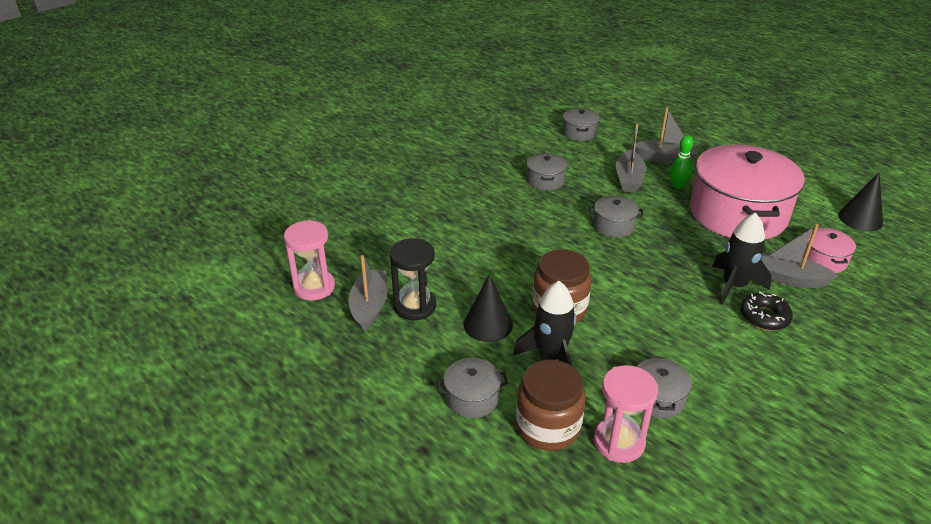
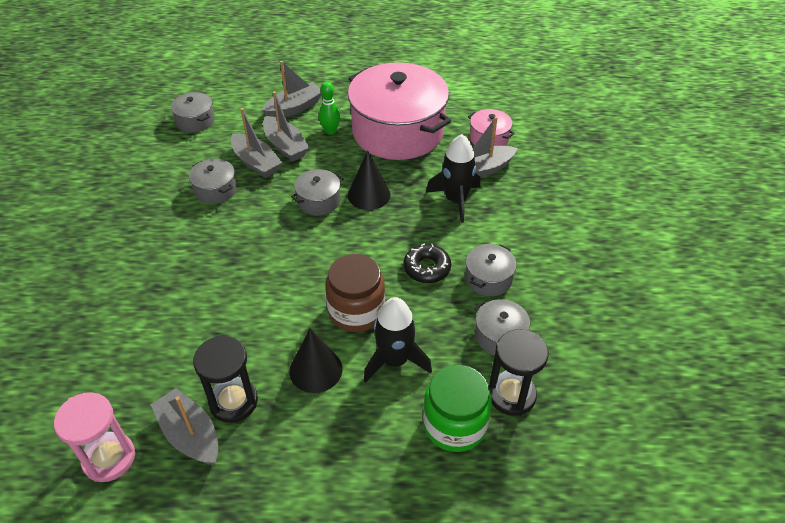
camera: 45 degrees left, 10 degrees up
(472, 398) = (375, 448): grey pot -> grey pot (488, 278)
(548, 427) = (454, 424): brown jar -> green jar
(594, 178) = (256, 162): none -> grey boat
(619, 442) = (511, 395): pink hourglass -> black hourglass
(764, 317) = (498, 214): black donut -> black donut (427, 268)
(860, 219) = (478, 87): black cone -> black cone (369, 194)

